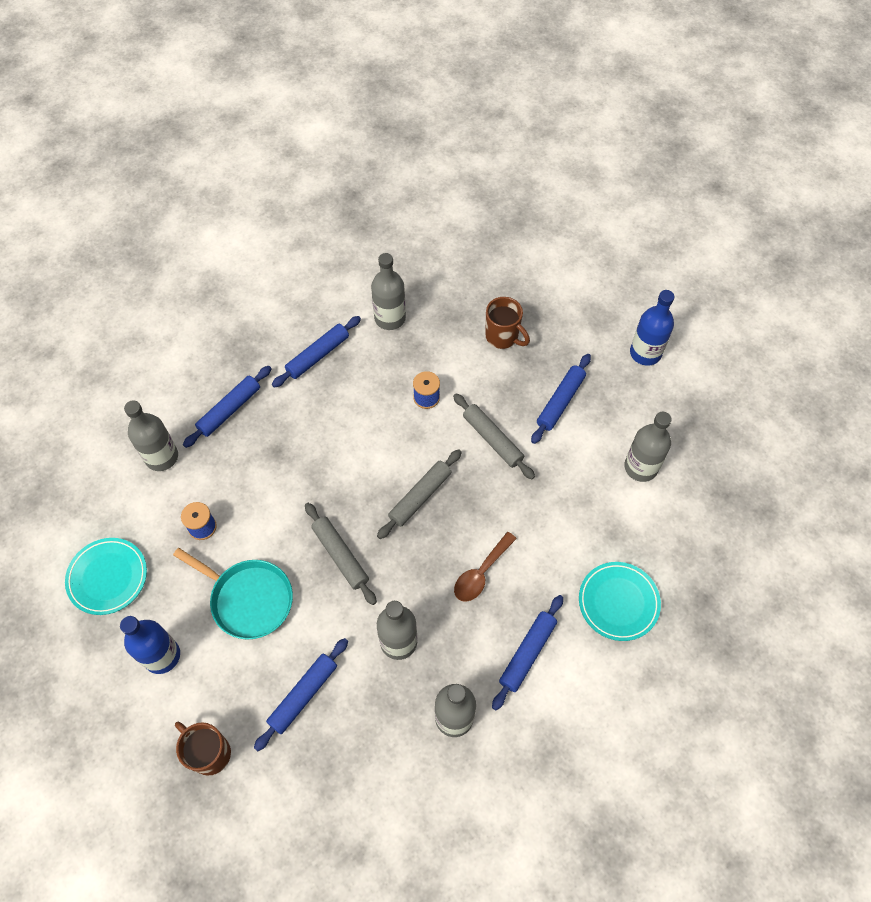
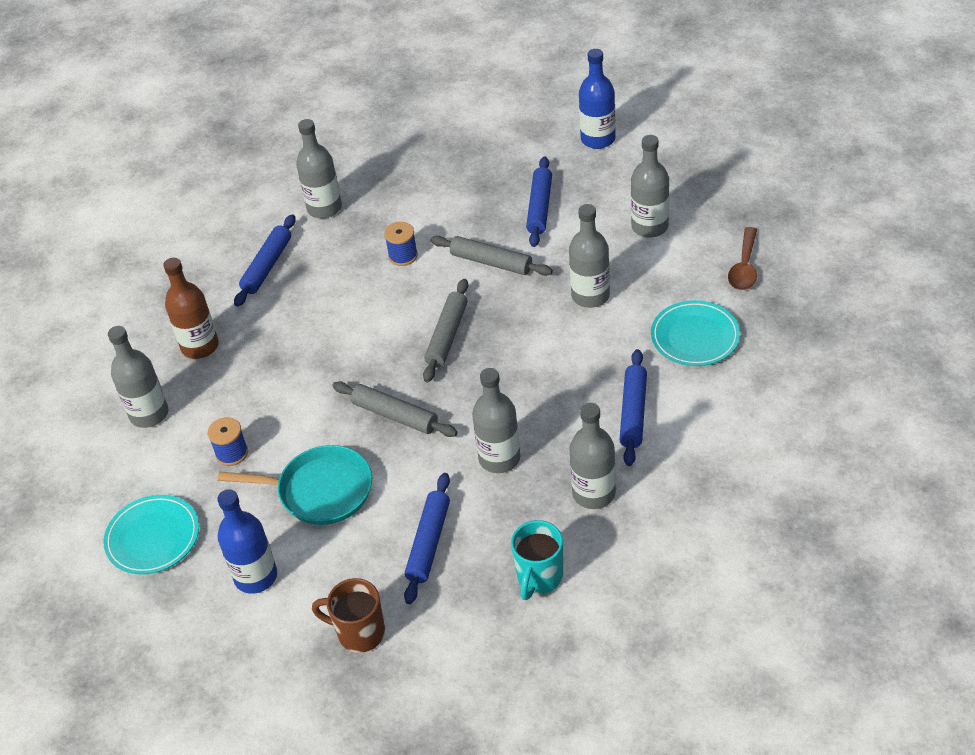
camera: 20 degrees left, 15 degrees down
(229, 410) = (200, 346): blue rolling pin -> brown bottle
(369, 777) = (539, 577): none -> turquoise mug
(481, 573) = (547, 370): brown spoon -> brown spoon (744, 267)
(503, 337) = (450, 179): brown mug -> none
(554, 515) = (590, 296): none -> grey bottle

